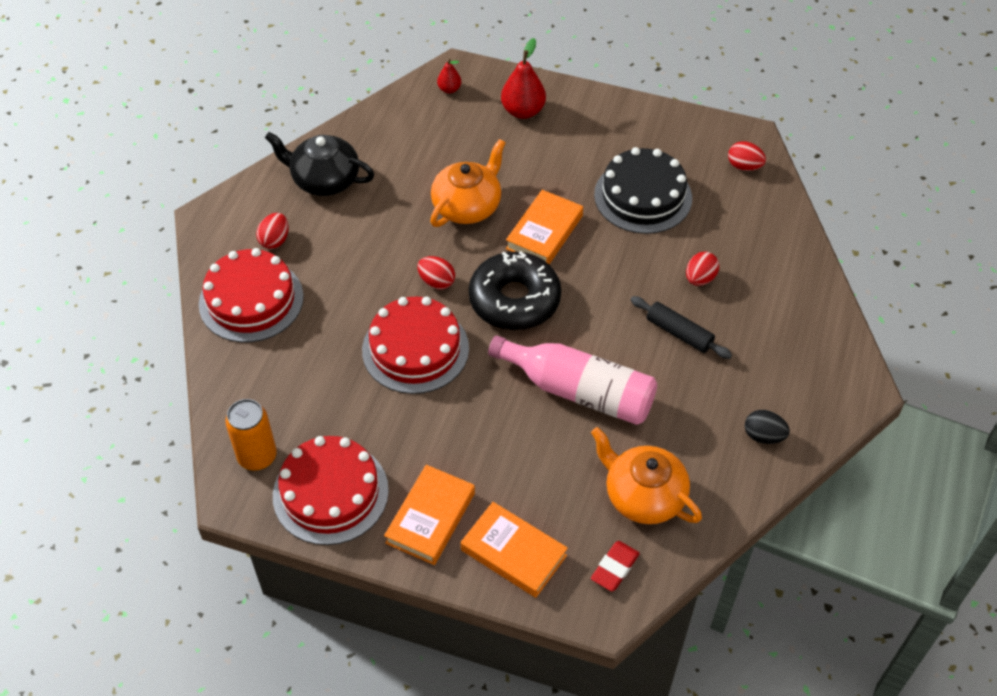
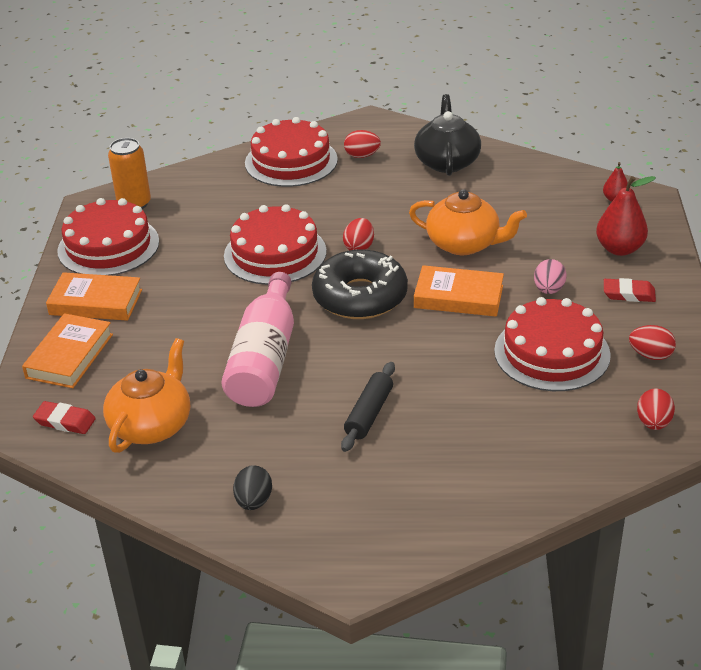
camera: 75 degrees right, 15 degrees down
(560, 172) = (548, 290): none -> pink egg
(586, 126) = (629, 294): none -> red eraser
(643, 196) = (552, 353): black cake -> red cake
(700, 278) = (454, 416): red egg -> red egg (650, 355)

